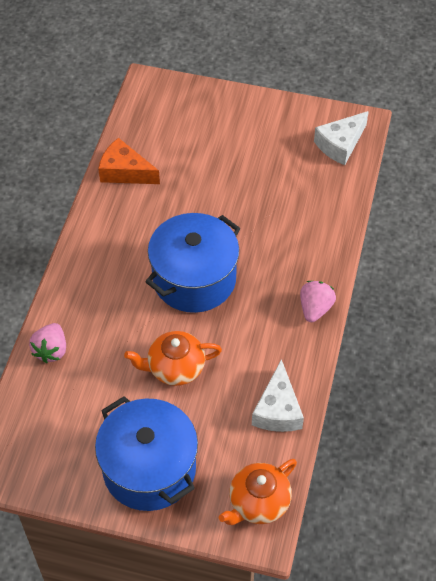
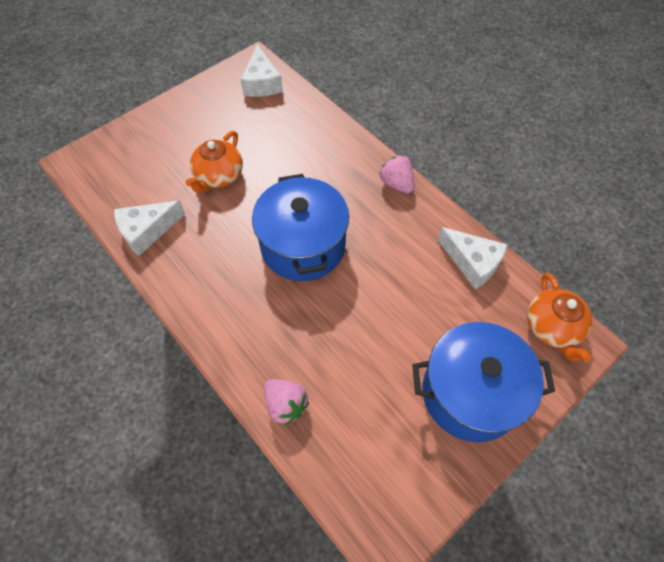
camera: 55 degrees left, 5 degrees up
(125, 172) = (147, 231): orange cheese -> white cheese
(175, 368) = (381, 312): orange teapot -> orange teapot (219, 176)

